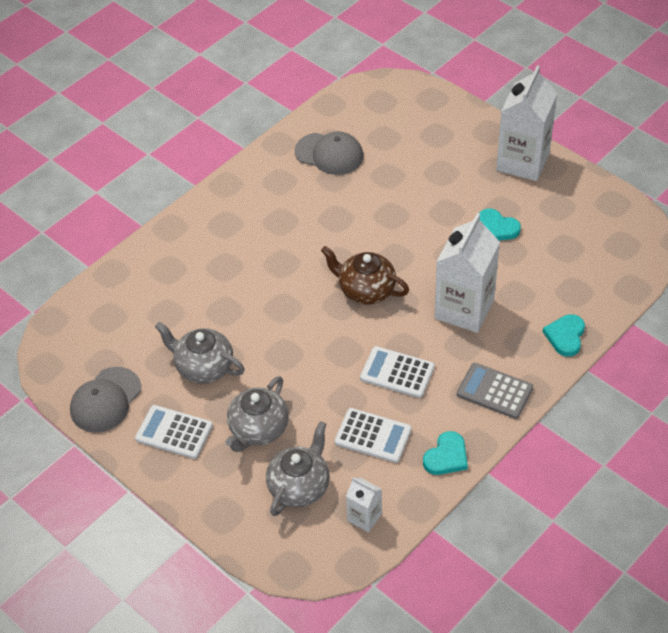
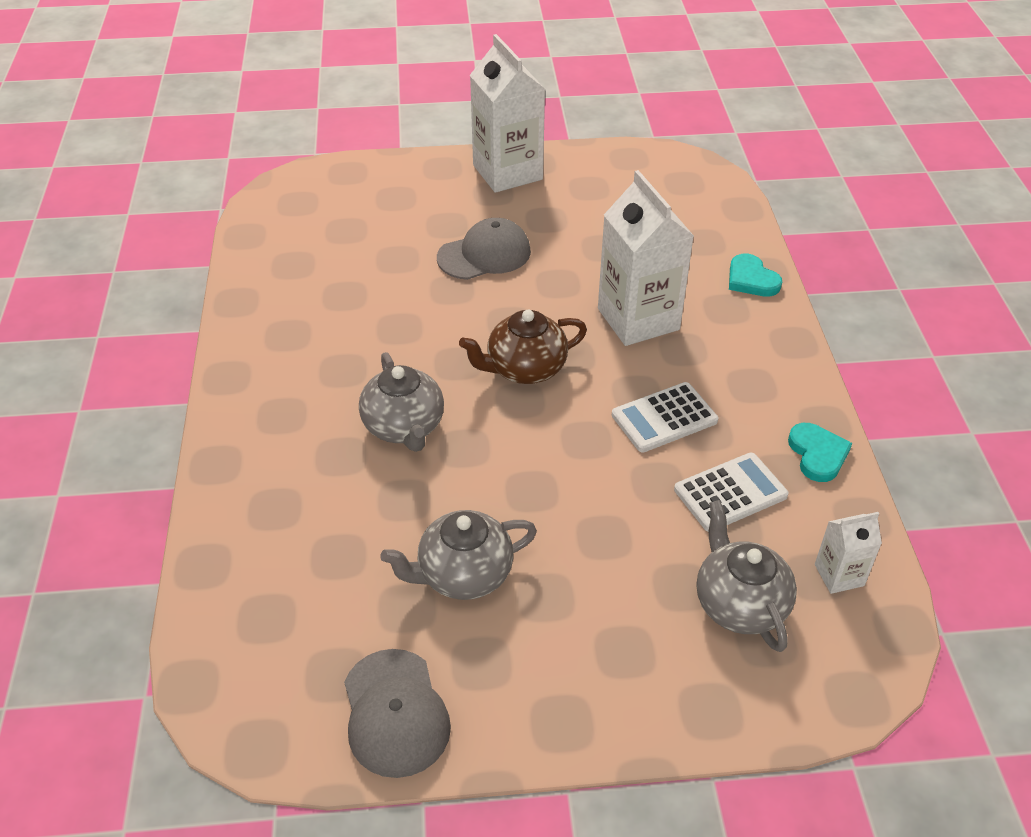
camera: 50 degrees left, 5 degrees down
(174, 432) = (529, 673): white calculator -> none
(258, 430) = (615, 586): grey teapot -> grey teapot (404, 427)
(329, 154) = (308, 277): grey cap -> grey cap (484, 255)
(494, 391) = (767, 366): grey calculator -> none
(497, 228) = (564, 236): turquoise heart -> none

